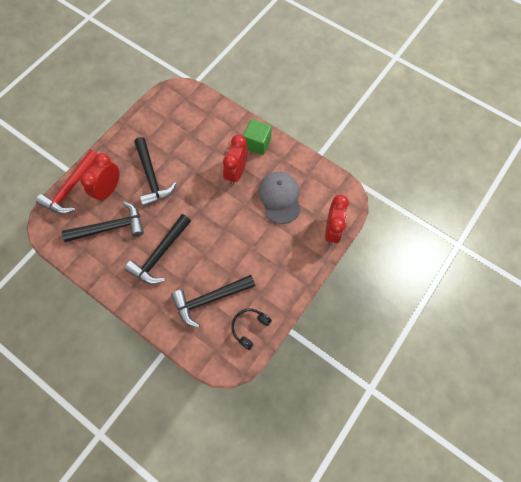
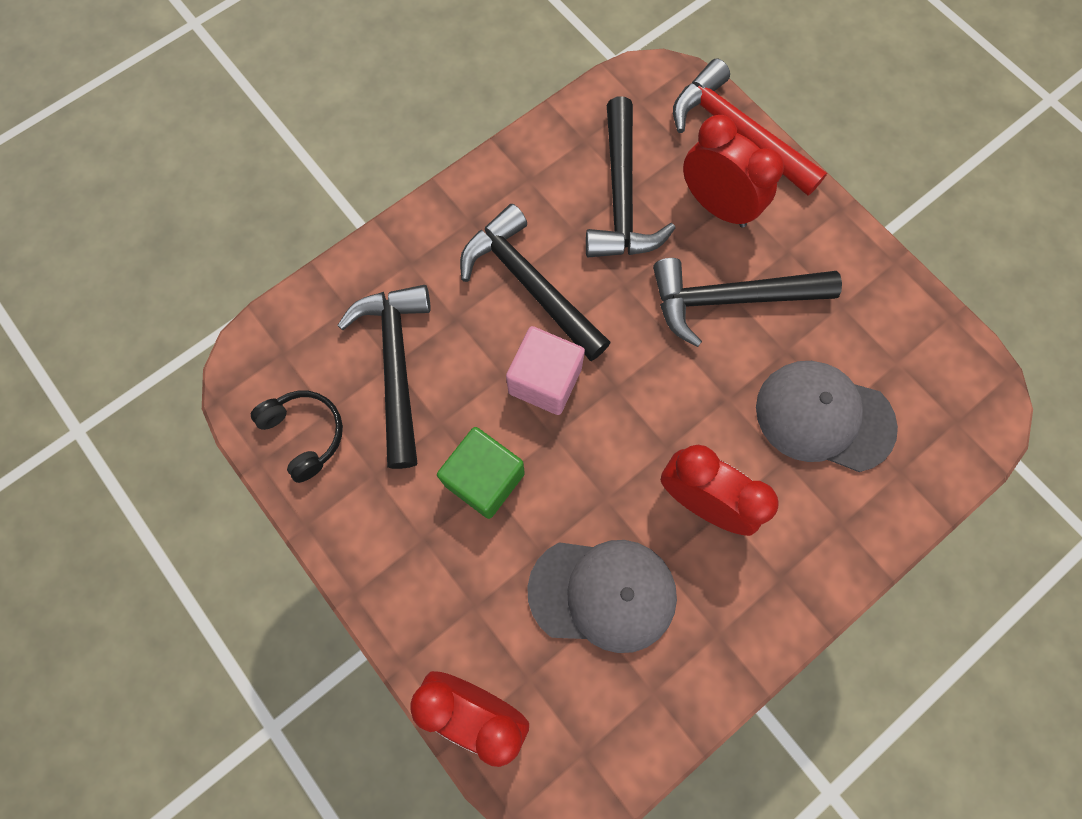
camera: 105 degrees right, 5 degrees up
(194, 138) = (824, 417): none -> grey cap
(202, 237) = (545, 380): none -> pink cube
(257, 143) = (780, 578): green cube -> green cube (484, 479)

